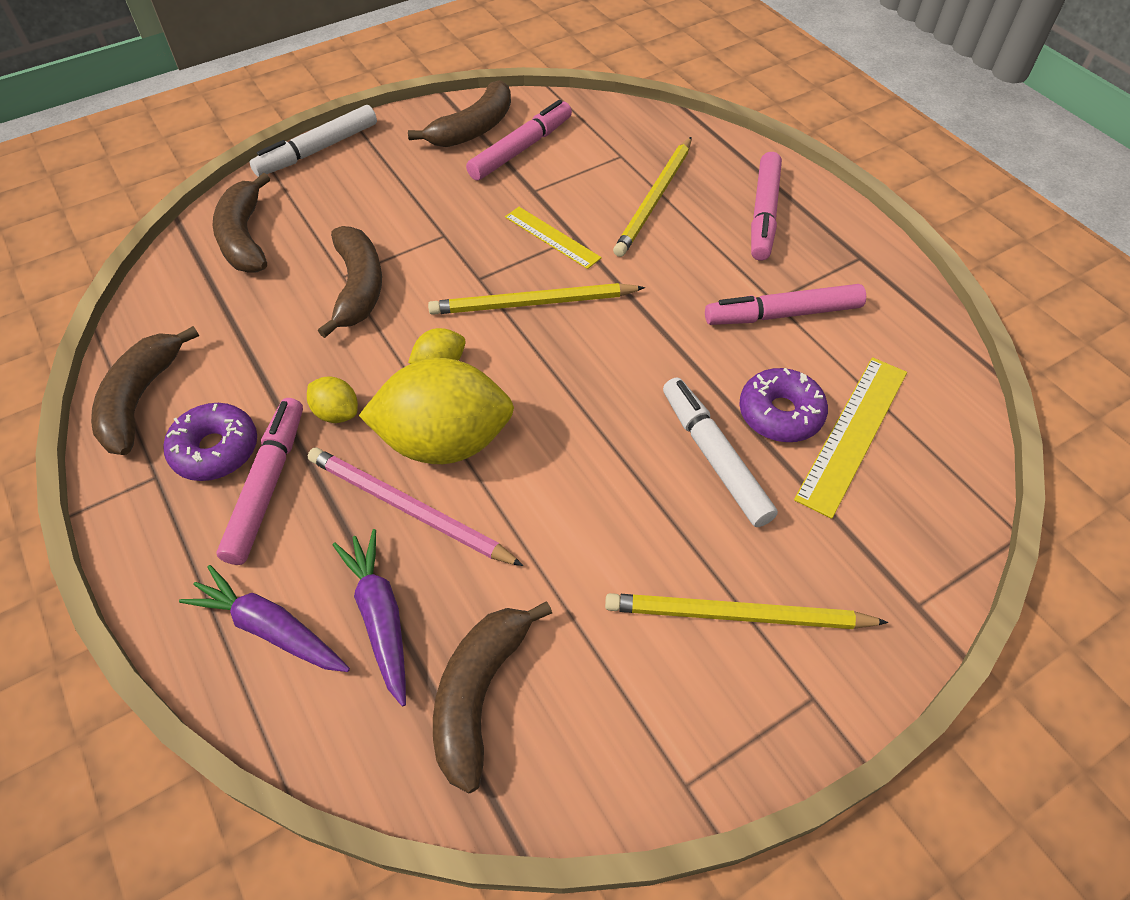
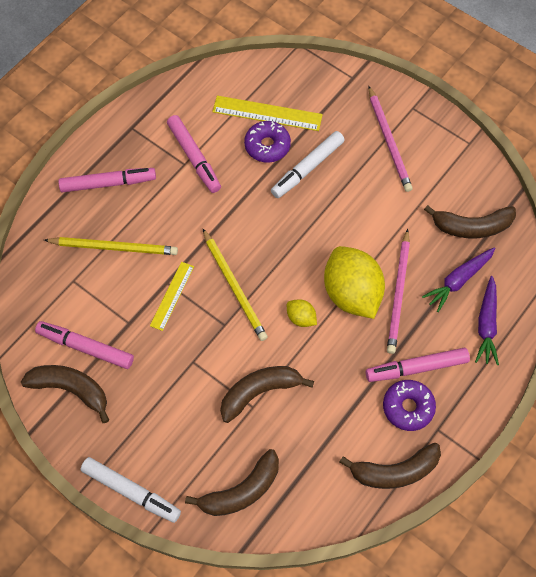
camera: 110 degrees left, 10 degrees up
(337, 413) = (357, 357): yellow lemon -> none
(737, 615) = (389, 141): yellow pencil -> pink pencil

